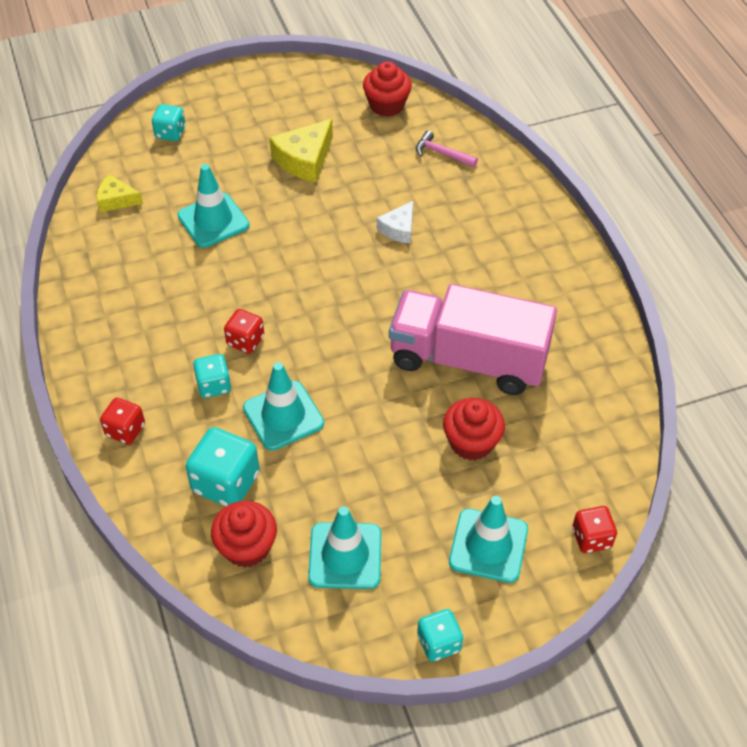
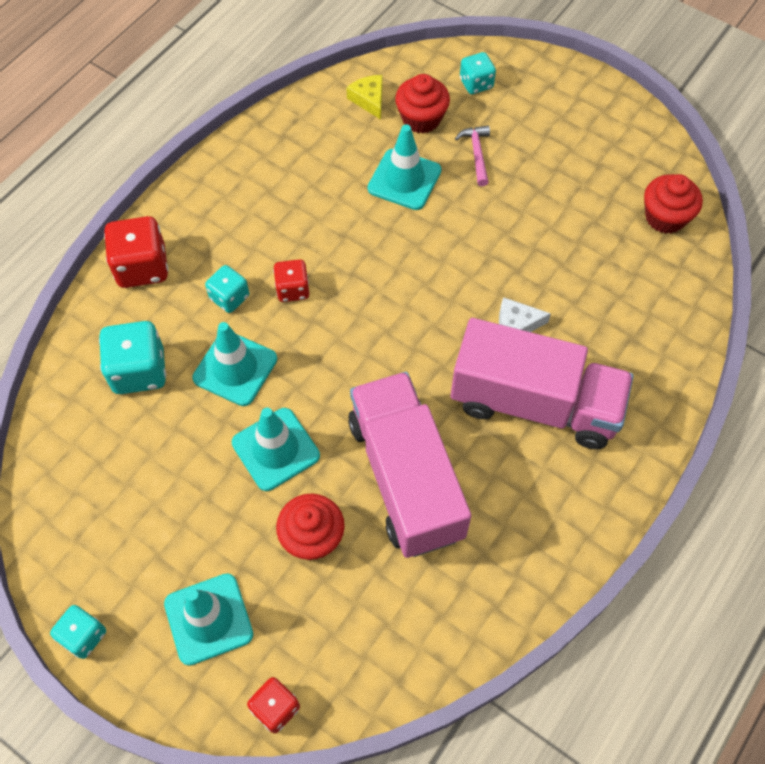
camera: 55 degrees right, 10 degrees up
(125, 430) = (142, 267): red dice -> red dice, size x1.65
(247, 547) = (87, 427): red cupcake -> red cupcake (421, 119)
(304, 159) = (535, 198): yellow cheese -> none
(345, 556) = (125, 506): turquoise traffic cone -> turquoise traffic cone (275, 449)
(441, 153) = (645, 301): pink hammer -> pink hammer (476, 153)
(469, 255) = (534, 403): none -> pink truck

